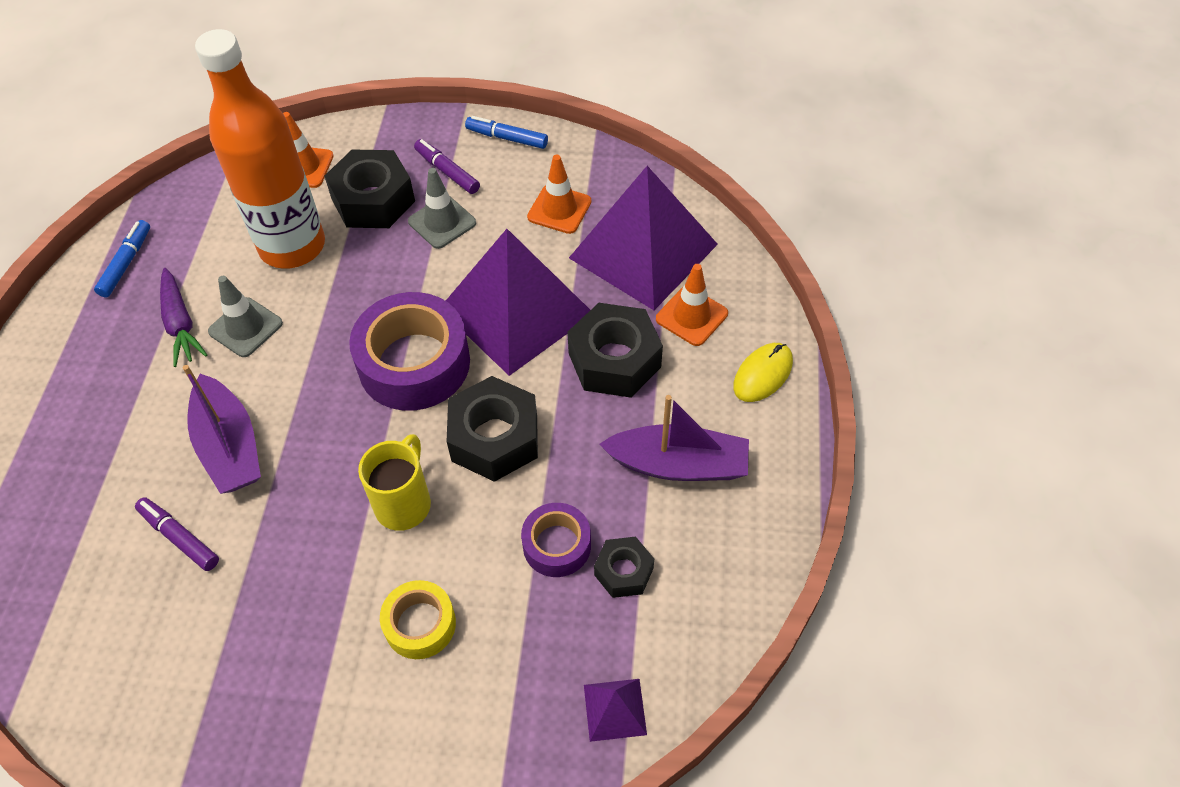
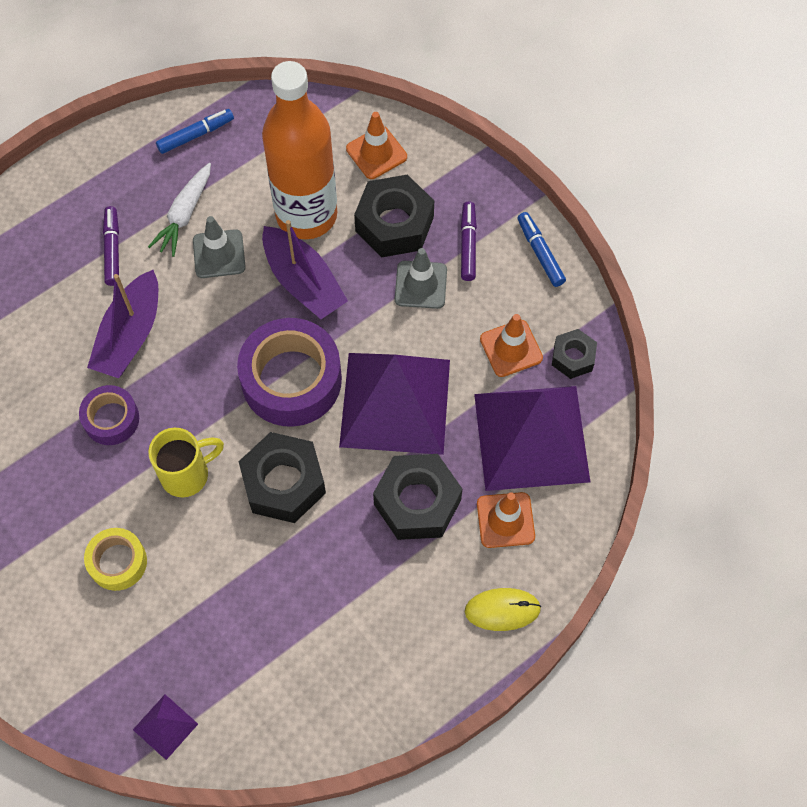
camera: 45 degrees right, 10 degrees up
(179, 537) = (48, 371): purple marker -> purple marker (112, 249)
(180, 324) = (184, 214): purple carrot -> white carrot
(557, 545) = (243, 593): purple tape -> purple tape (111, 419)
(623, 571) = (262, 650): black nut -> black nut (573, 357)
(678, 464) = (373, 616): purple boat -> purple boat (303, 282)

